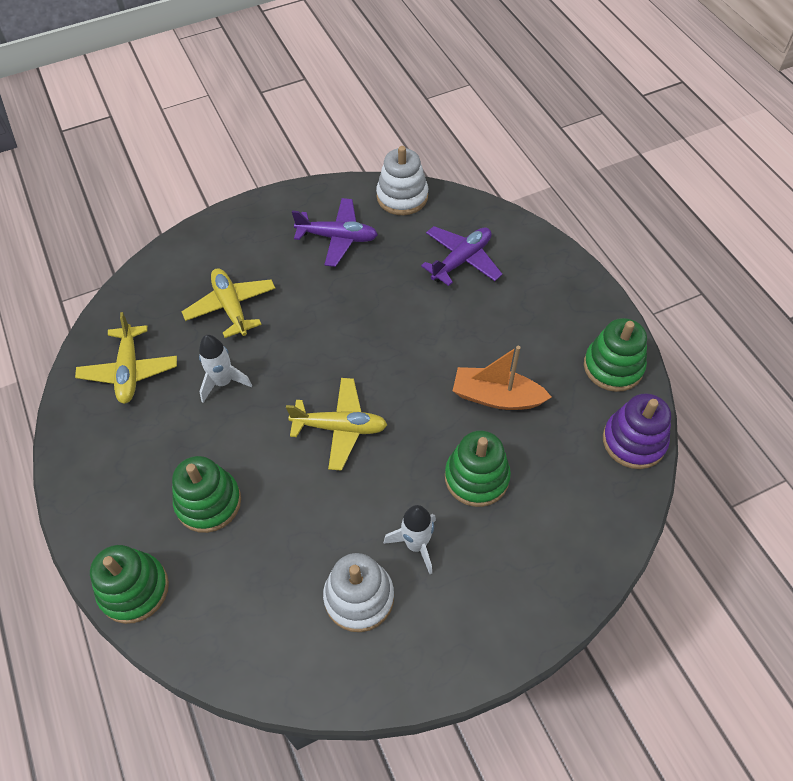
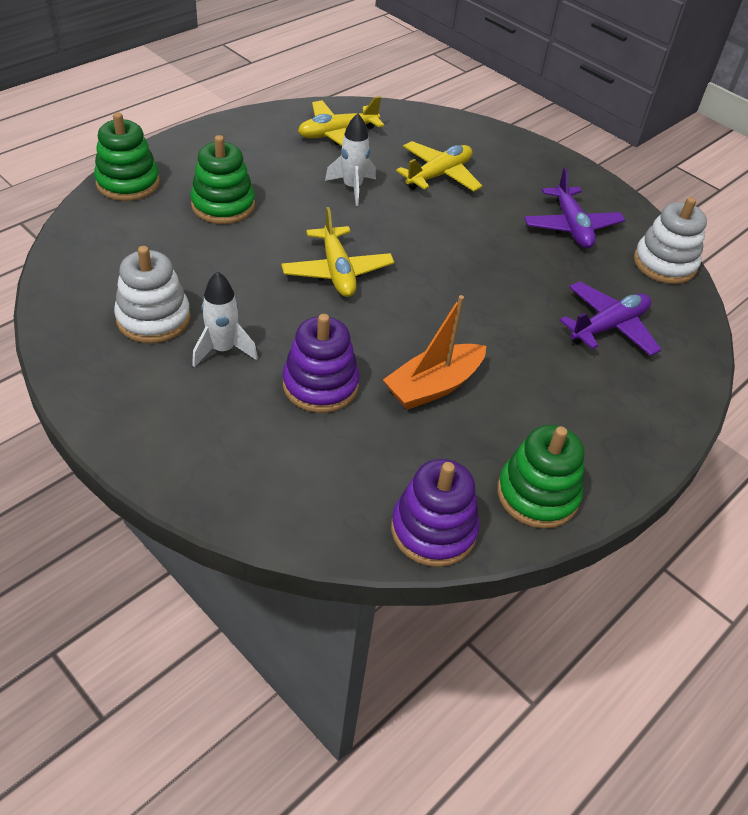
camera: 65 degrees right, 10 degrees down
(461, 260) = (608, 327): purple plane -> purple plane turned 60 degrees counterclockwise
(476, 477) = (320, 385): green stacking toy -> purple stacking toy
(496, 397) = (433, 386): orange boat -> orange boat turned 120 degrees counterclockwise

